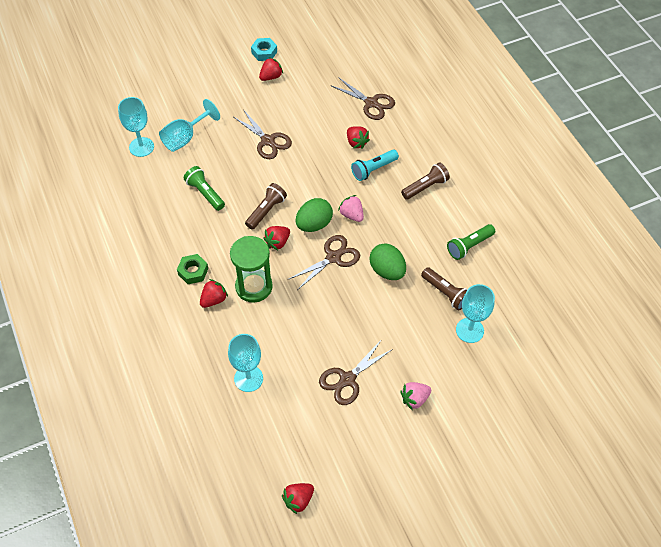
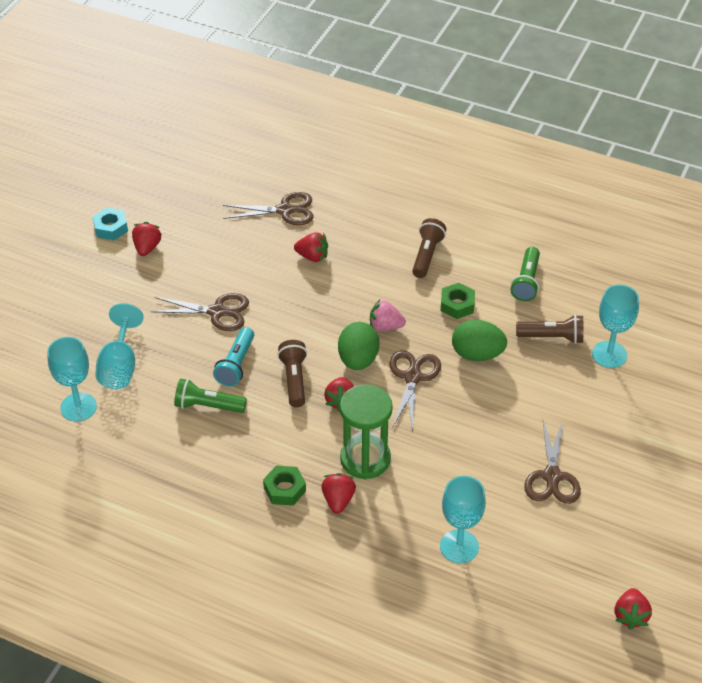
camera: 40 degrees left, 10 degrees down
(373, 169) = (358, 271): turquoise flashlight -> turquoise flashlight (236, 365)
(409, 231) = (457, 305): none -> green nut
(414, 399) = (629, 448): pink strawberry -> none

